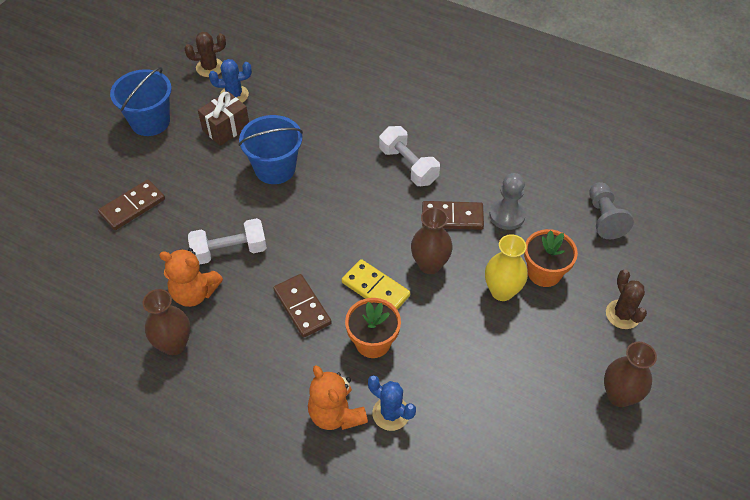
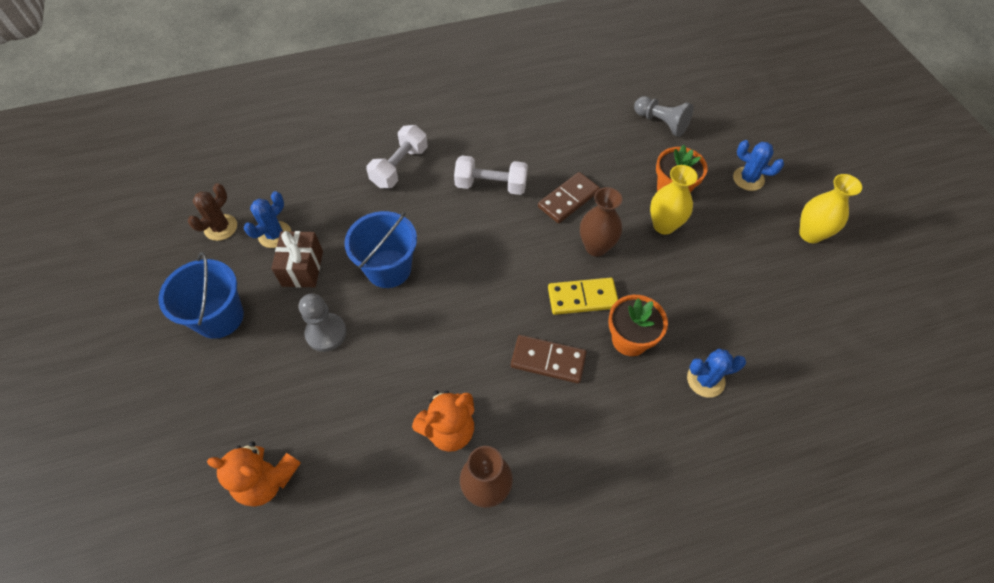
camera: 45 degrees left, 5 degrees up
(132, 206) = (297, 406): brown domino -> none
(229, 251) = (435, 368): white dumbbell -> white dumbbell (399, 167)
(336, 414) = (673, 418): orange teddy bear -> orange teddy bear (267, 480)
(507, 215) = (601, 169): grey pawn -> grey pawn (326, 333)
(619, 395) = (810, 234): brown vase -> yellow vase
(623, 314) = (748, 179): brown cactus -> blue cactus

